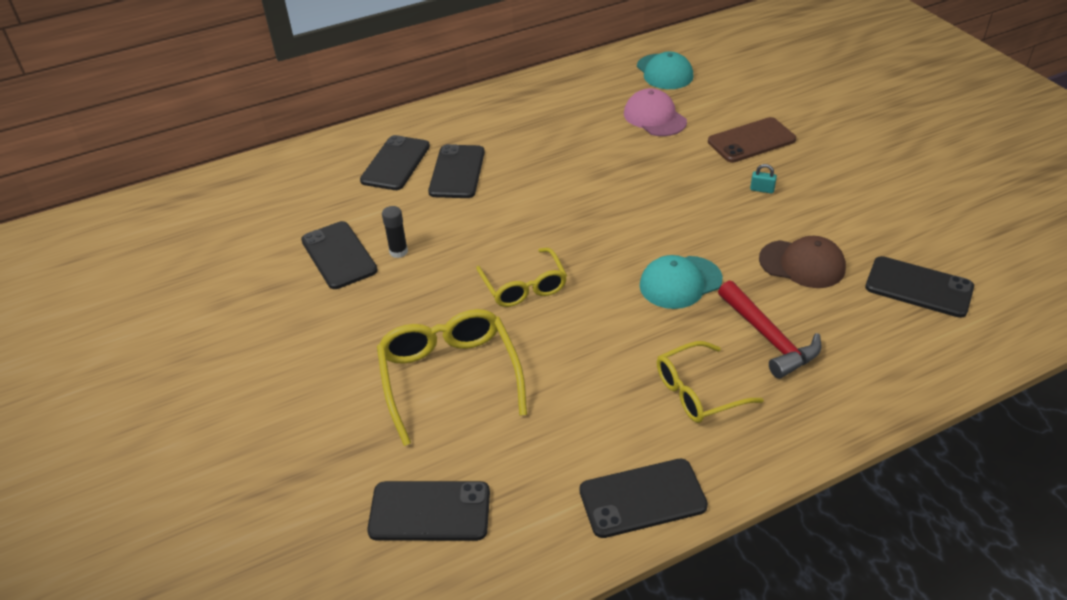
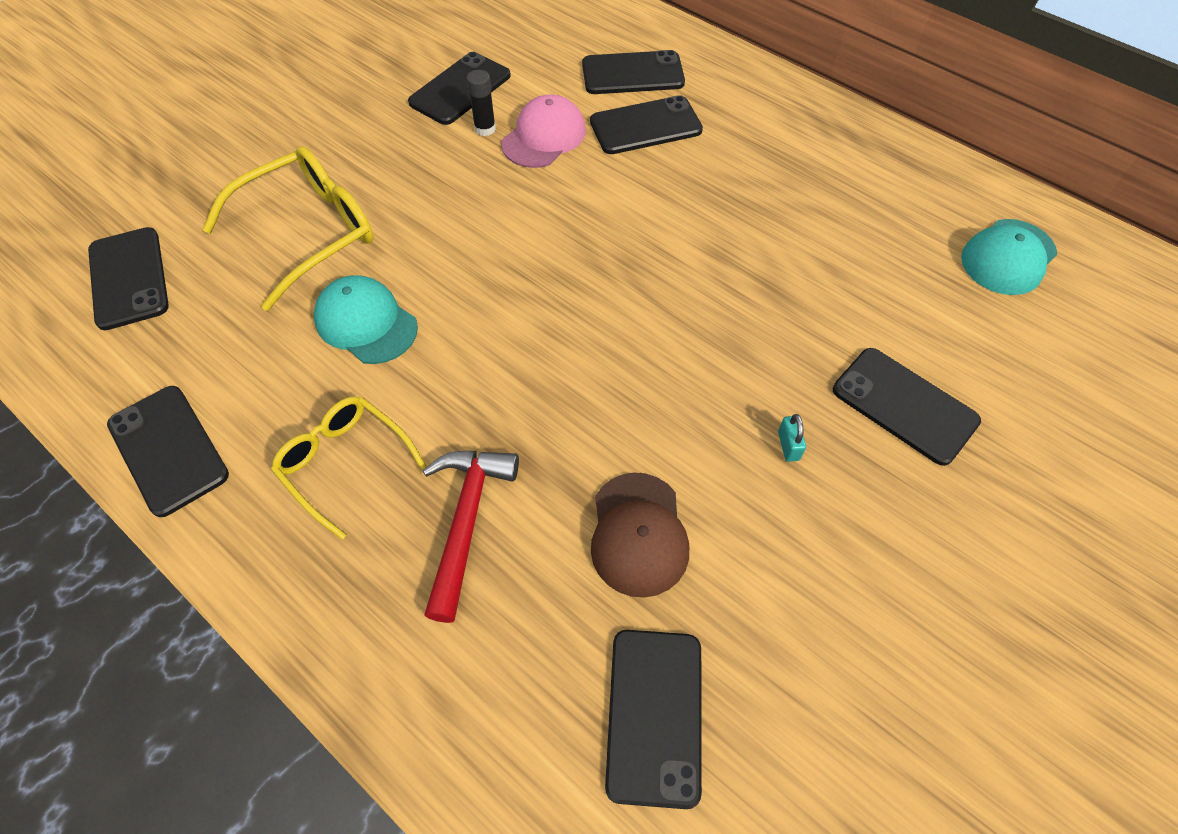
camera: 65 degrees right, 15 degrees up
(524, 286) = (470, 247): yellow glasses -> none
(654, 117) = (883, 276): pink cap -> pink cap (544, 137)
(680, 282) = (538, 396): turquoise cap -> turquoise cap (366, 323)
(751, 141) = (904, 405): brown phone -> black phone
(768, 338) = (466, 522): red hammer -> red hammer turned 150 degrees clockwise

